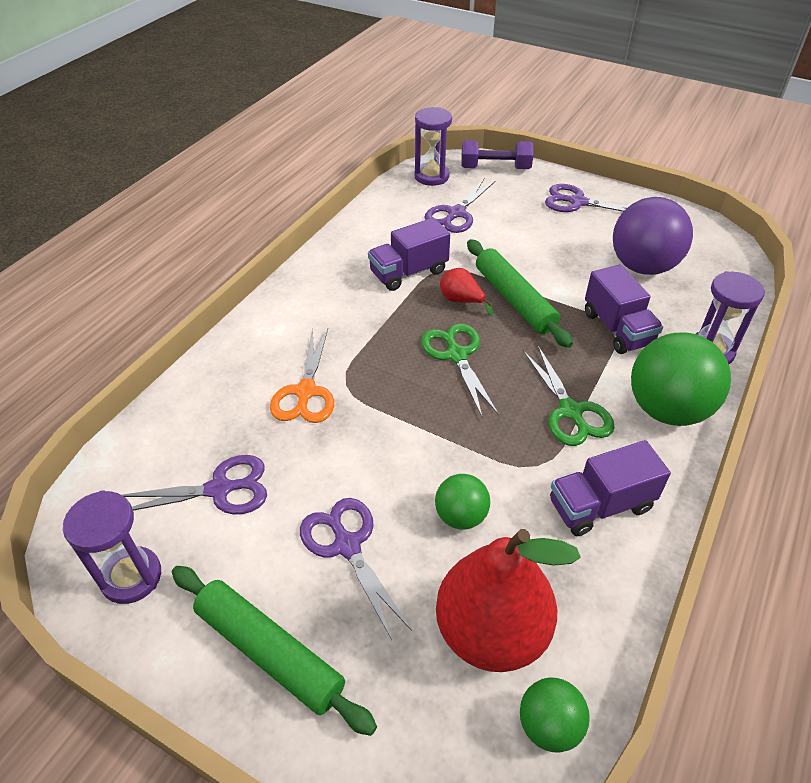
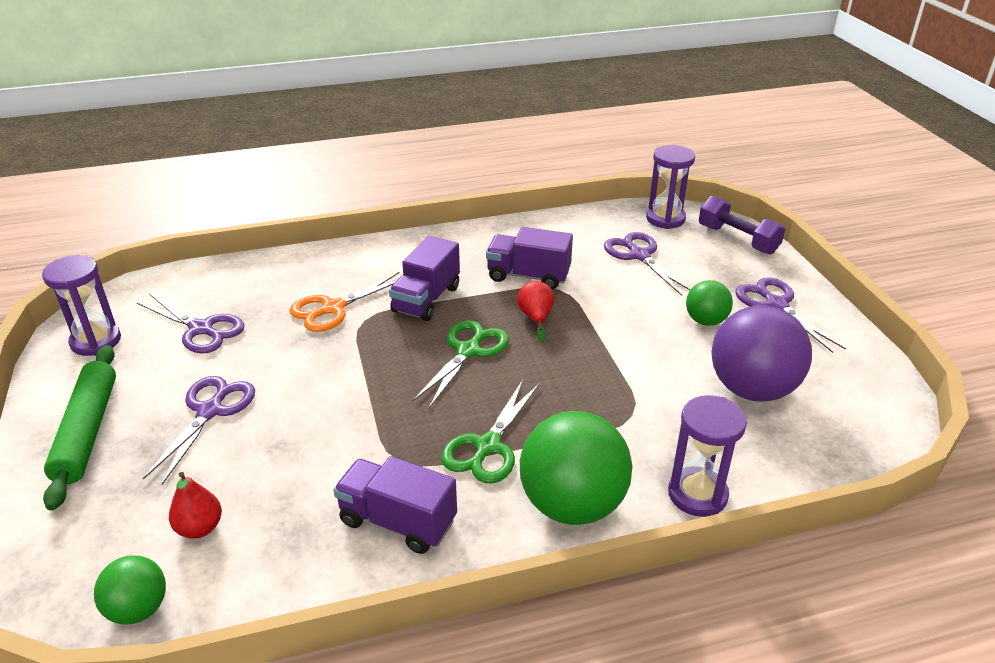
camera: 45 degrees right, 10 degrees down
(456, 213) = (639, 255): purple scissors -> purple scissors turned 75 degrees clockwise
(461, 516) = (297, 449): green ball -> green ball (705, 321)
(491, 631) = (200, 528): red pear -> red pear, size x0.44
(514, 300) = (580, 342): green rolling pin -> none
(617, 329) = (636, 418): purple truck -> purple truck (426, 299)

